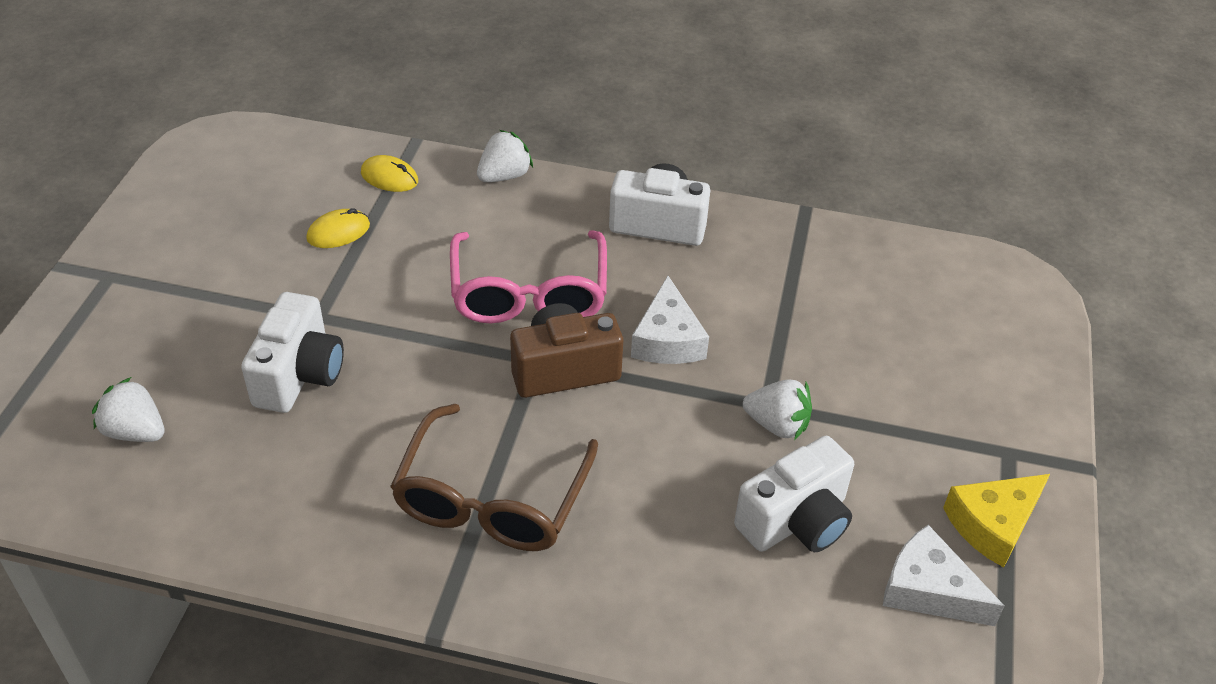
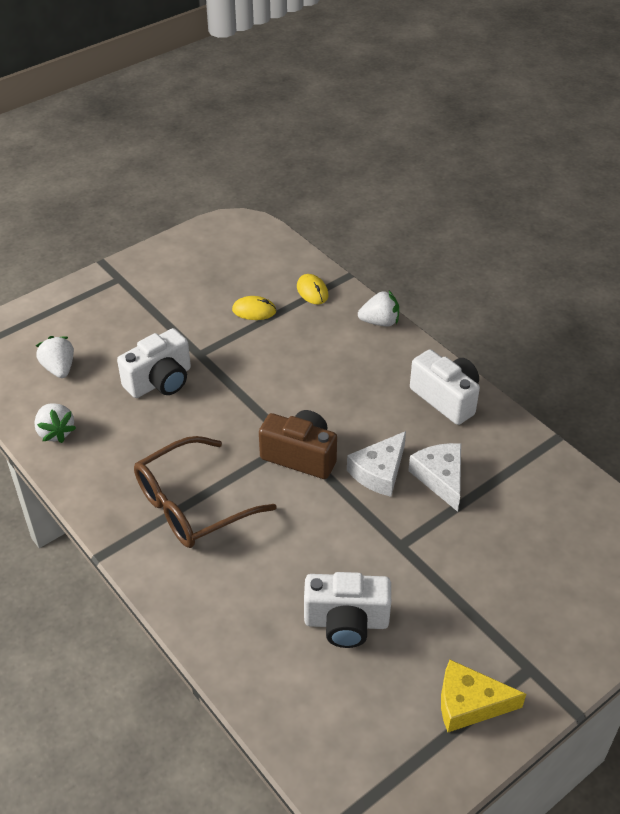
camera: 40 degrees right, 0 degrees up
(529, 293) = (325, 401): pink glasses -> none
(777, 425) = (394, 560): white strawberry -> white strawberry (56, 432)
(929, 589) = (385, 713): white cheese -> white cheese (440, 478)

